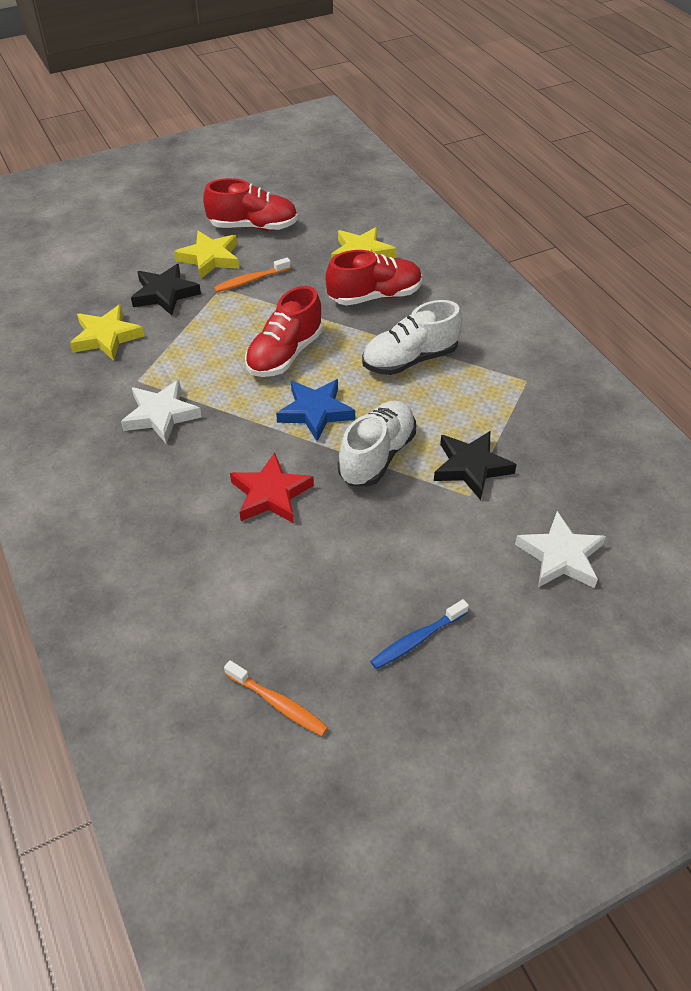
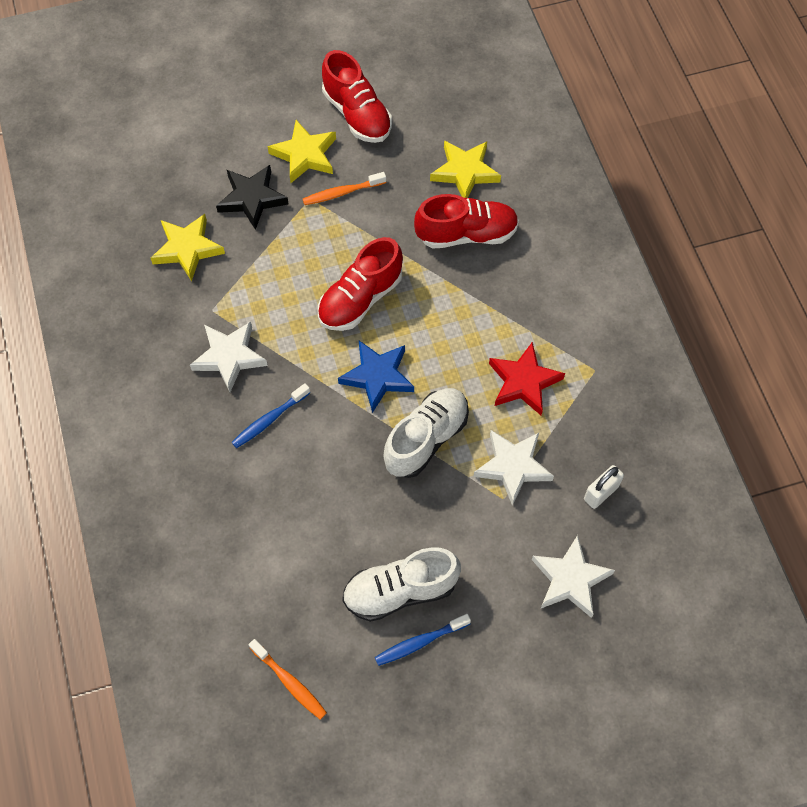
camera: 10 degrees right, 15 degrees up
(211, 461) = (269, 420): none -> blue toothbrush
(253, 226) = (357, 114): red shoe -> red shoe turned 45 degrees clockwise
(270, 494) = (318, 467): red star -> red star (523, 382)
(409, 360) = (483, 325): white shoe -> white shoe (400, 591)
(471, 467) = (513, 467): black star -> white star
(566, 477) = (601, 493): none -> white padlock

